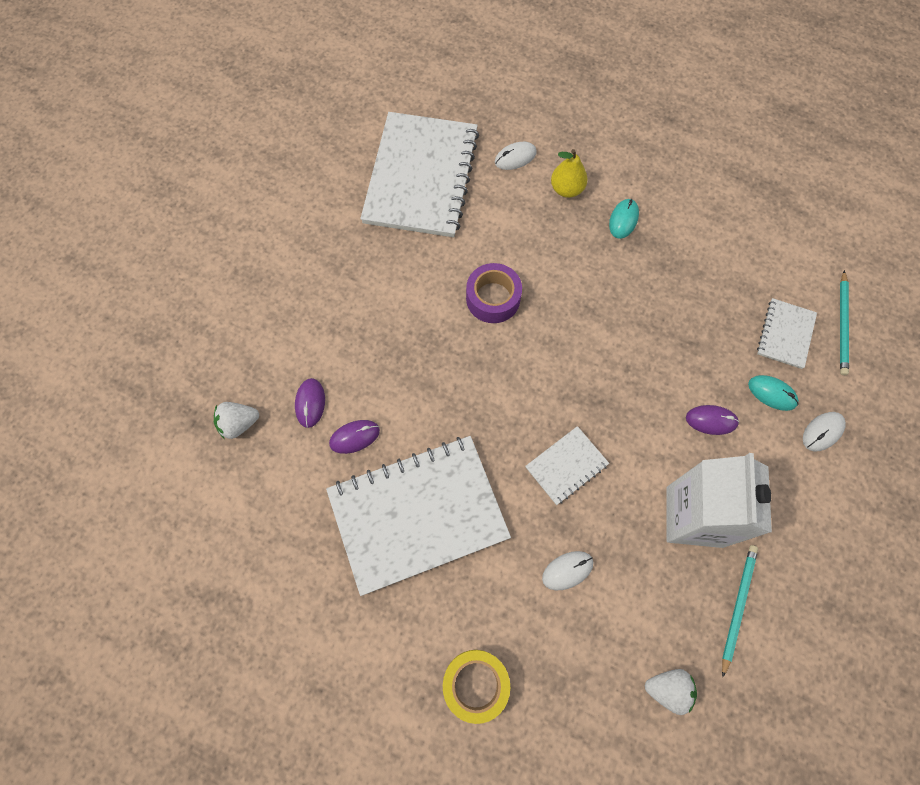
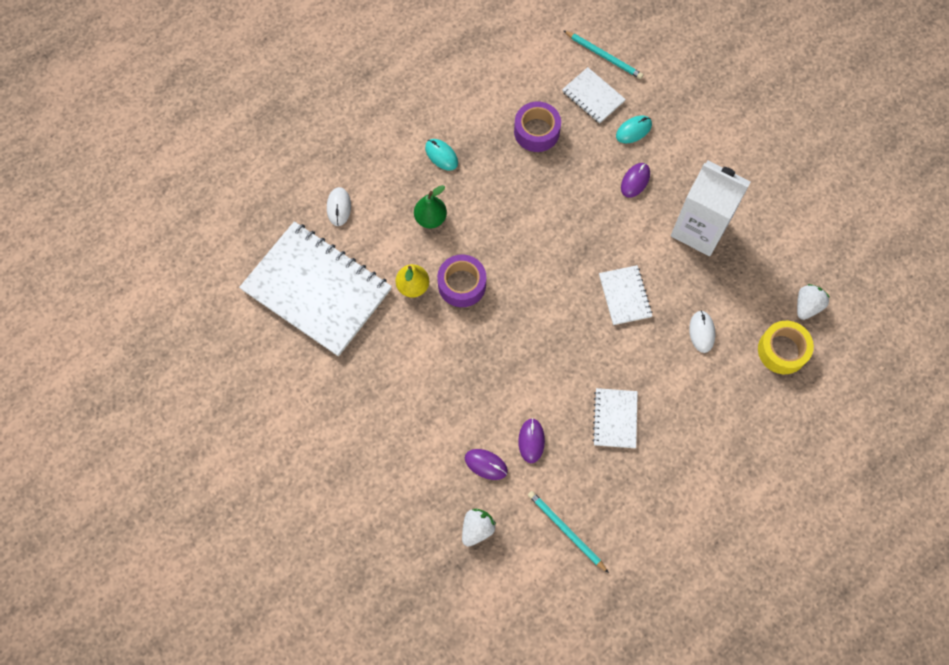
camera: 65 degrees left, 0 degrees up
(239, 423) = (477, 529): white strawberry -> white strawberry turned 150 degrees counterclockwise
(417, 514) = (615, 418): white notebook -> white notebook, size x0.45
(475, 684) = (755, 431): yellow tape -> yellow tape (782, 350)
(549, 239) = (430, 218): none -> green pear
(566, 189) = (391, 183): yellow pear -> yellow pear (413, 286)
(706, 296) = (536, 131): none -> purple tape
(737, 606) = (771, 234): turquoise pencil -> turquoise pencil (566, 531)
(822, 432) = (676, 114): white mouse -> none

